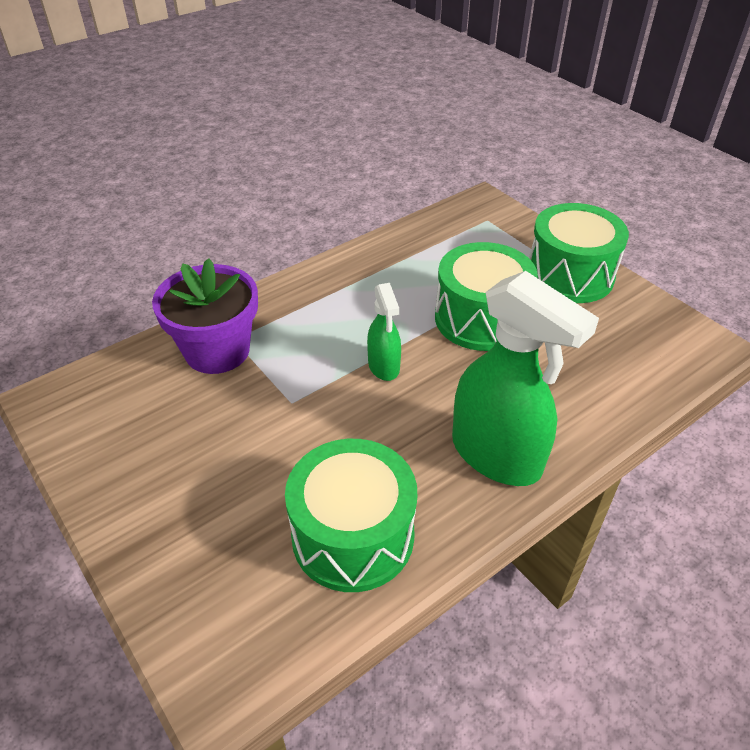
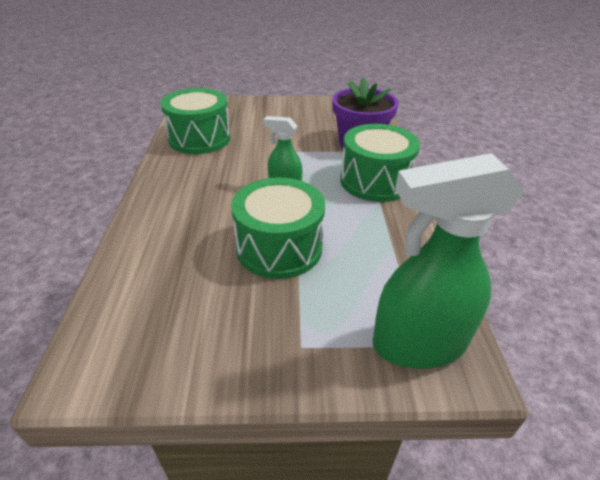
camera: 125 degrees right, 5 degrees down
(497, 455) = (174, 191): green spray bottle -> green spray bottle (418, 344)
(569, 275) = (270, 344): green drum -> green drum (375, 181)

